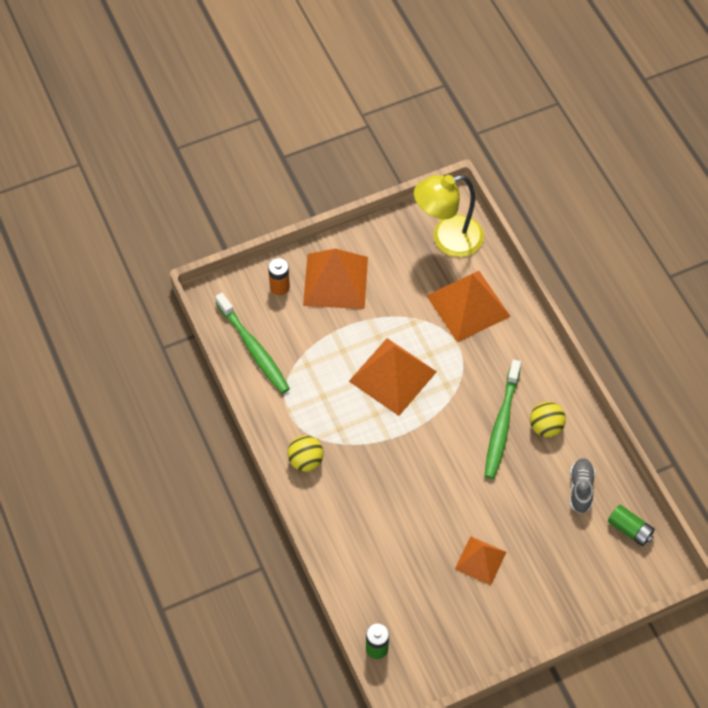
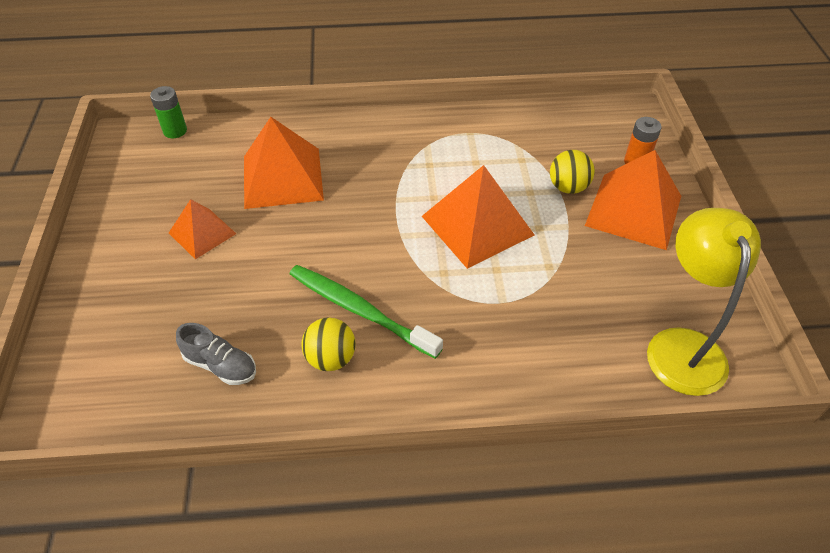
camera: 110 degrees right, 10 degrees down
(253, 348) = (557, 125): green toothbrush -> none
(305, 461) = (403, 131): yellow ball -> yellow ball (568, 187)
(468, 305) = (559, 334): orange pyramid -> orange pyramid (283, 177)
(630, 529) = (128, 401): green battery -> none

